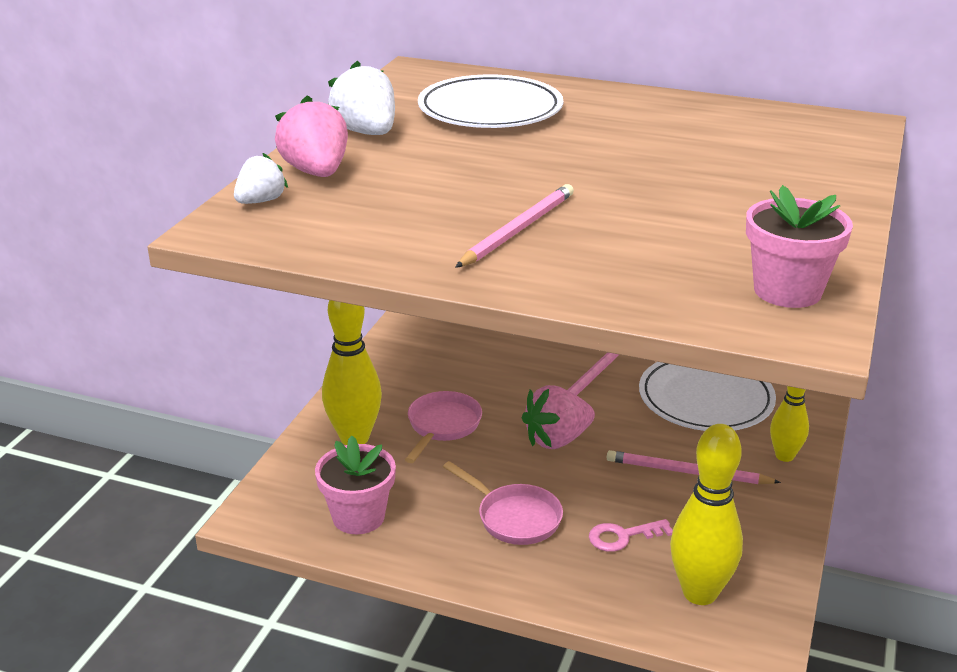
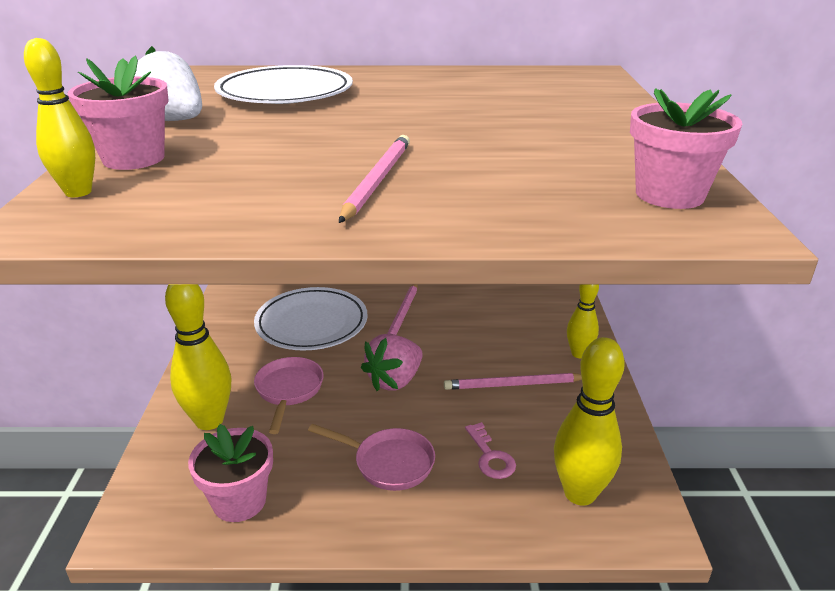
camera: 20 degrees left, 0 degrees up
(261, 201) = (78, 192): white strawberry -> yellow bowling pin
(316, 172) = (133, 159): pink strawberry -> pink flower pot
(623, 536) = (490, 456): pink key -> pink key turned 75 degrees counterclockwise
(705, 399) = (496, 320): white plate -> white plate (311, 323)

